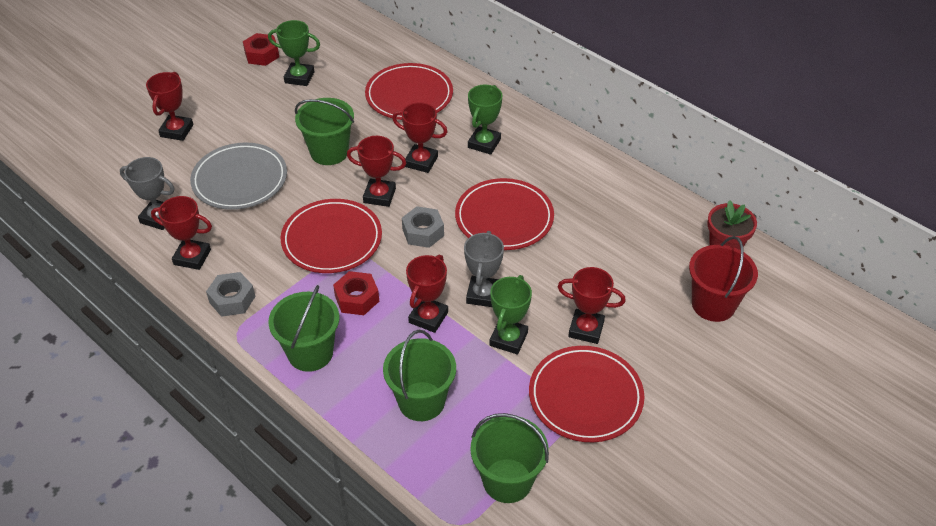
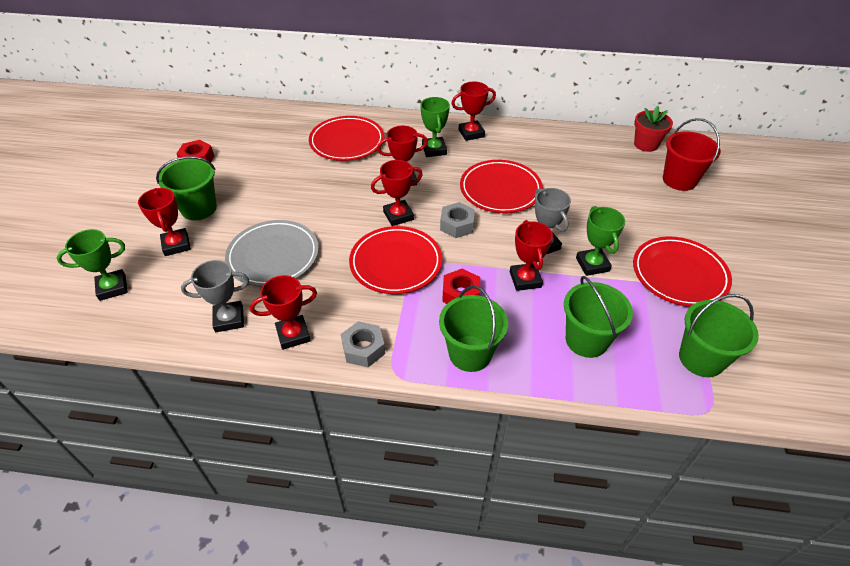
camera: 35 degrees left, 0 degrees up
(299, 77) = (246, 163): green trophy -> green trophy (112, 287)
(329, 152) = (327, 204): green bucket -> green bucket (199, 208)
(586, 329) = (630, 232): red trophy -> red trophy (471, 133)

